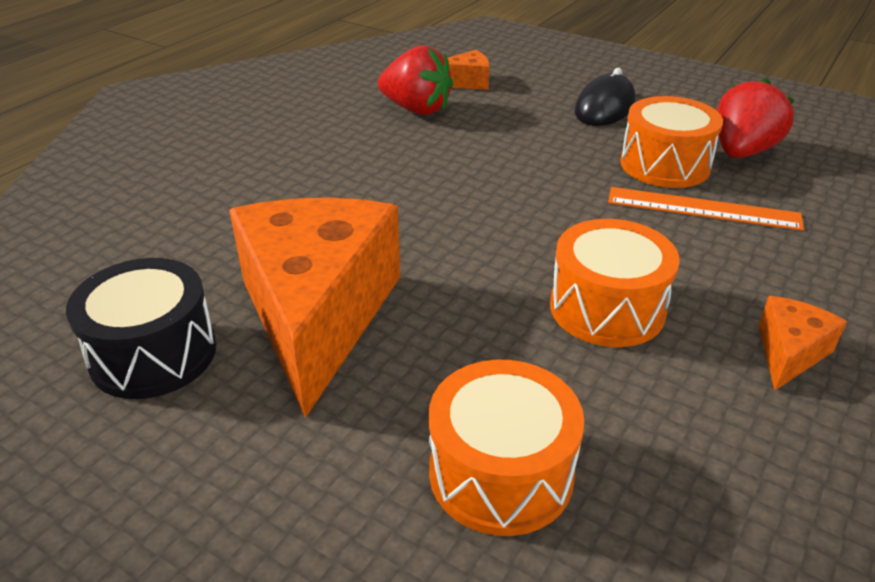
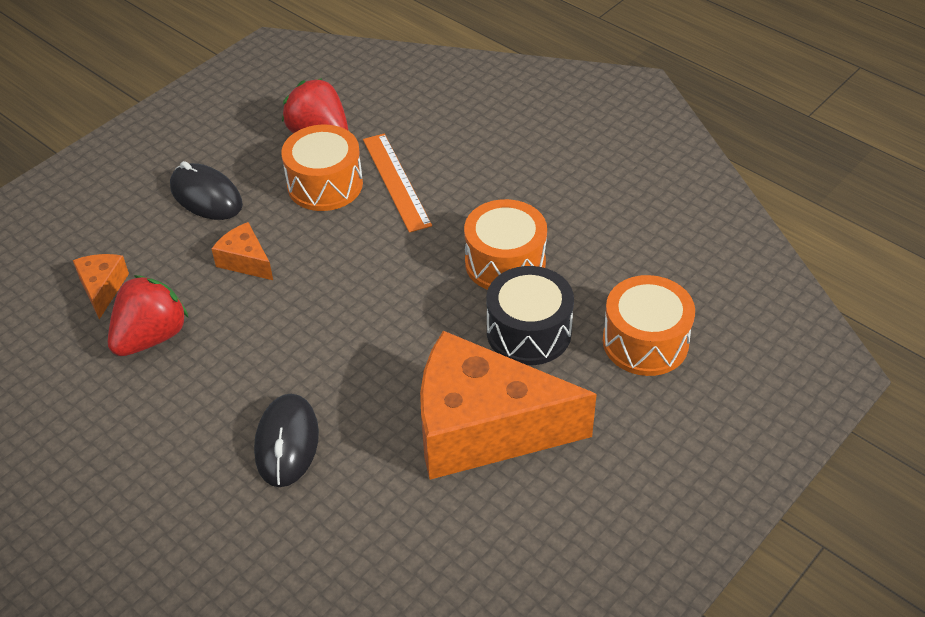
camera: 80 degrees left, 10 degrees up
(153, 354) = (514, 534): black drum -> black drum (529, 332)
(296, 189) = (287, 443): none -> black mouse
(703, 209) = (396, 181): orange ruler -> orange ruler turned 45 degrees counterclockwise
(789, 353) = (561, 190): orange cheese -> orange cheese (245, 261)

